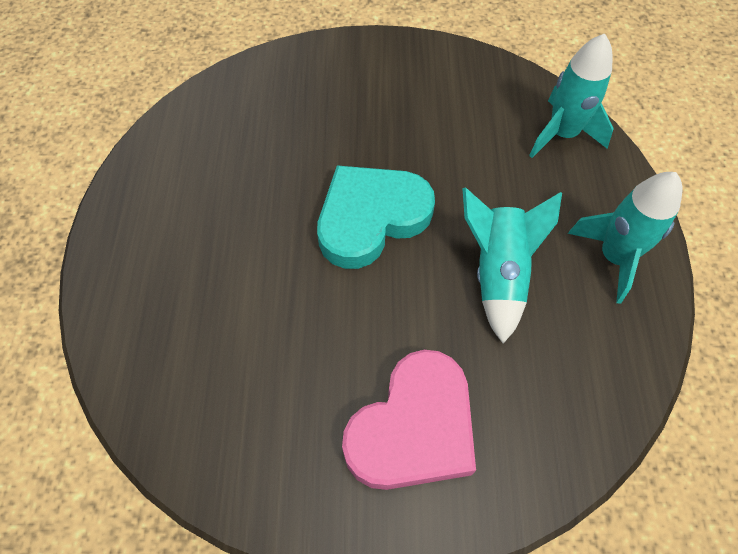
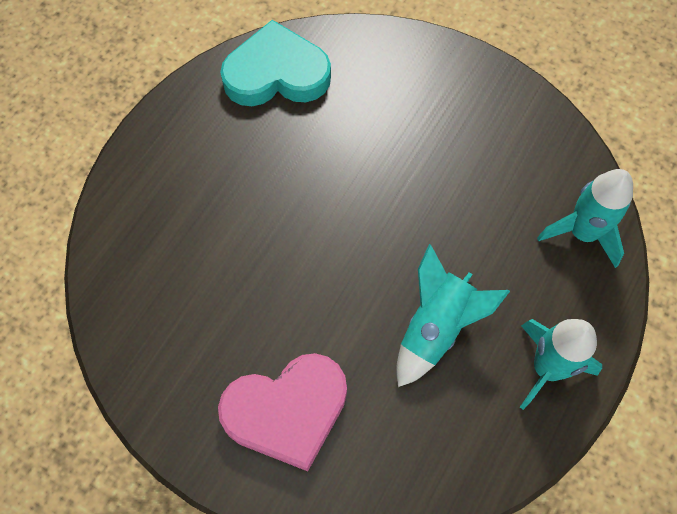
camera: 30 degrees right, 5 degrees up
(371, 218) = (361, 224): turquoise heart -> turquoise heart (276, 73)

